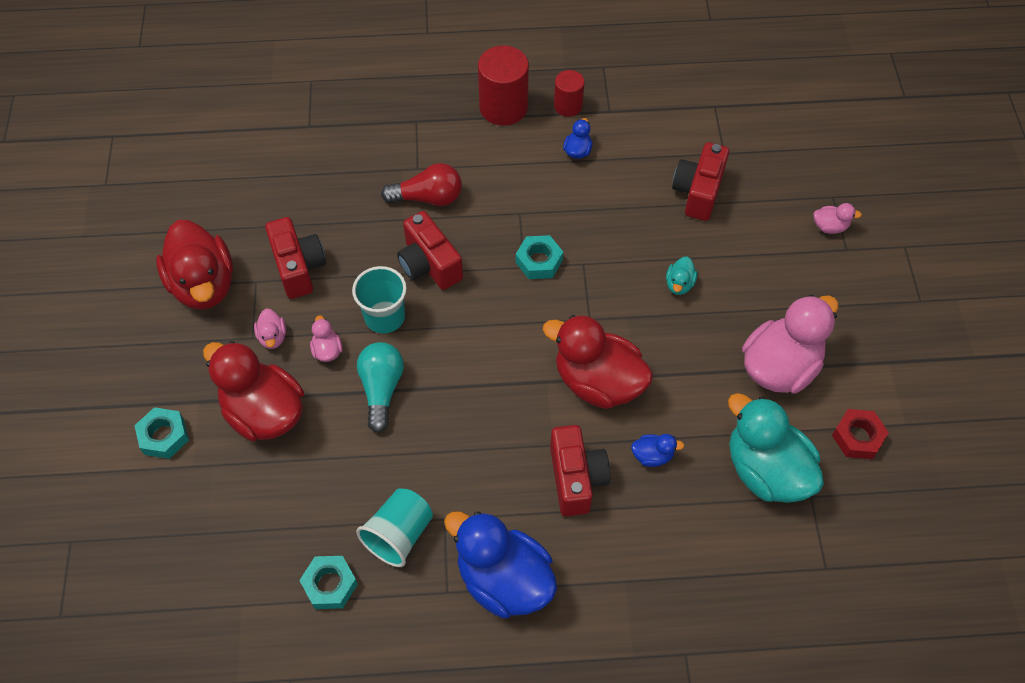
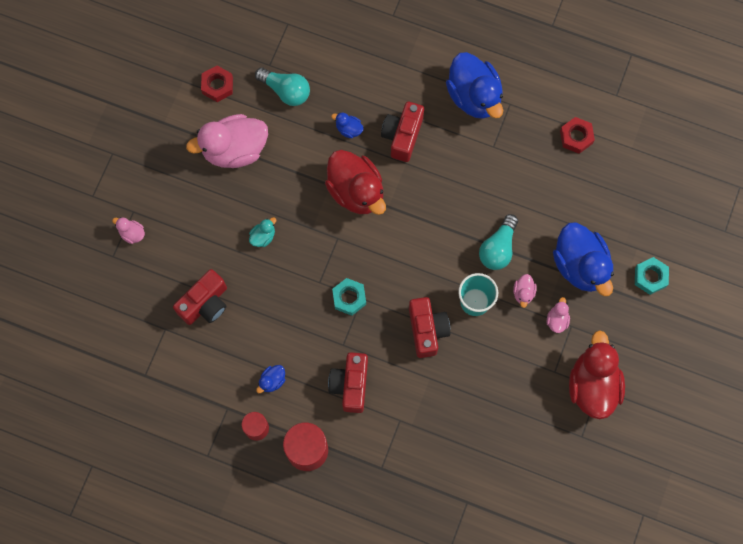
camera: 155 degrees left, 15 degrees up
(264, 412) = (580, 265): red duck -> blue duck
(298, 267) = (520, 369): red camera -> red camera (350, 385)
(330, 585) = (576, 137): turquoise nut -> red nut
(399, 535) = (524, 148): turquoise cup -> none
(428, 198) = (403, 389): red light bulb -> none
(766, 470) = (286, 91): turquoise duck -> turquoise light bulb

